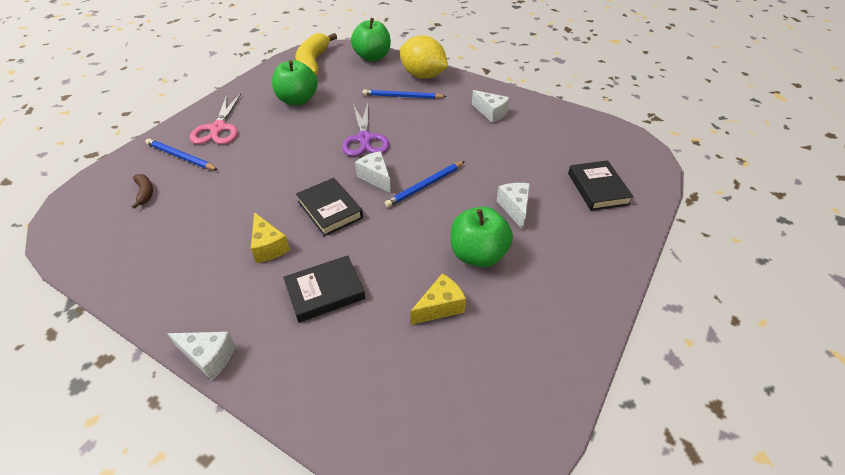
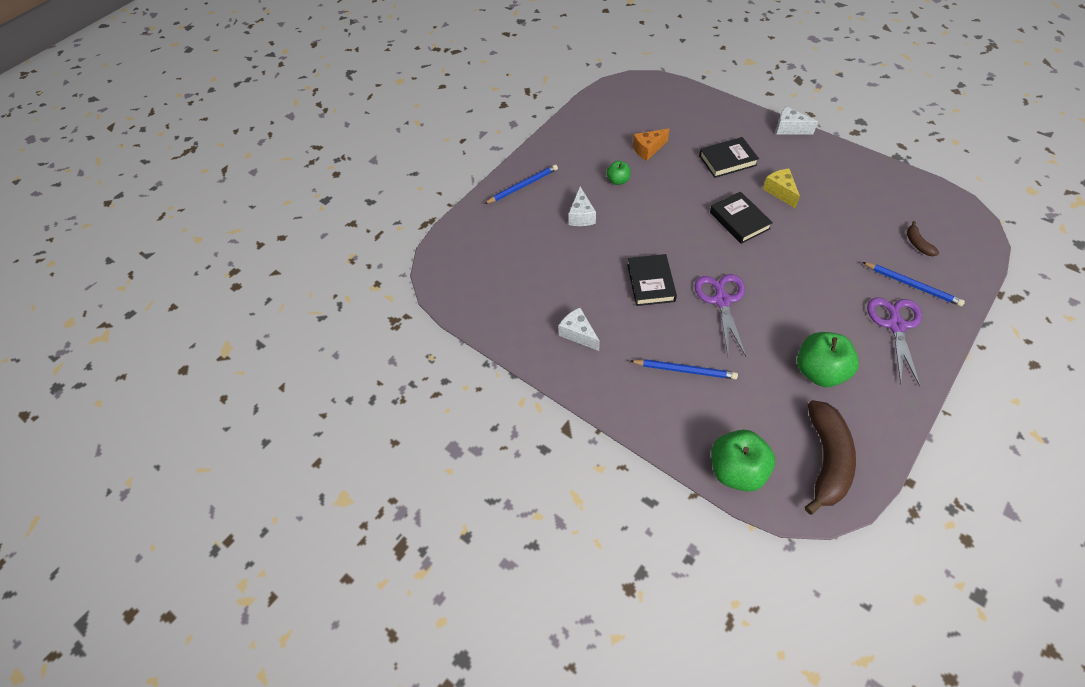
camera: 170 degrees left, 10 degrees up
(218, 128) = (895, 325): pink scissors -> purple scissors
(313, 63) = (826, 460): yellow banana -> brown banana
(375, 177) = (704, 251): white cheese -> none
(423, 76) = (658, 415): yellow lemon -> none
(425, 186) = (657, 240): blue pencil -> blue pencil (523, 186)
(440, 307) = (648, 149): yellow cheese -> orange cheese
(478, 254) = (618, 180): green apple -> green apple, size x0.54
(597, 189) = (504, 231): black book -> black book (651, 282)

